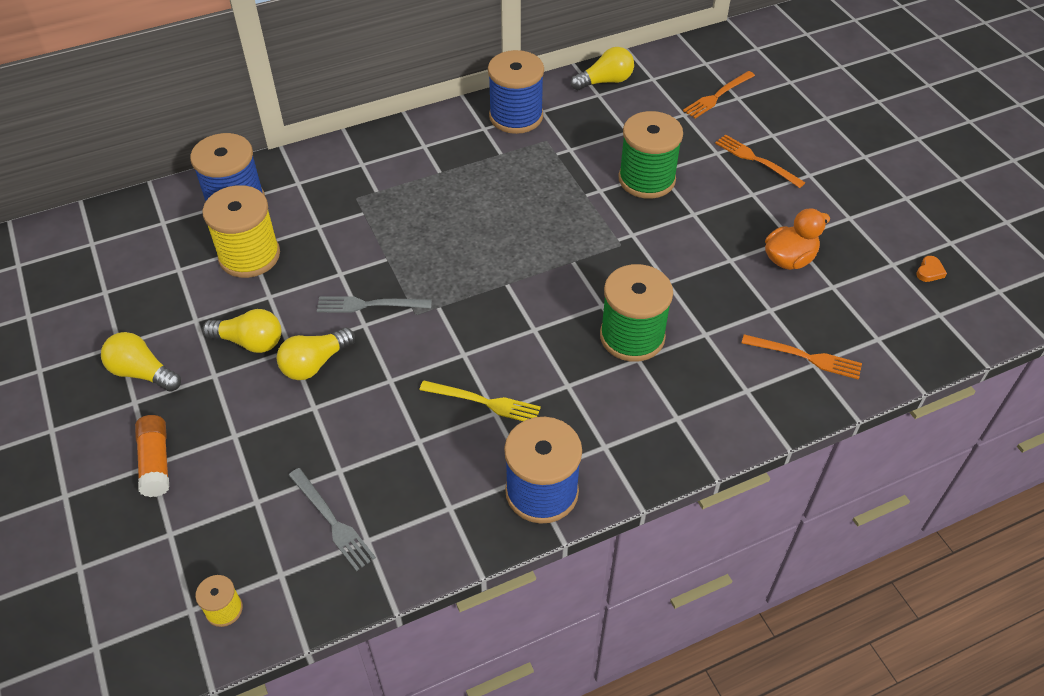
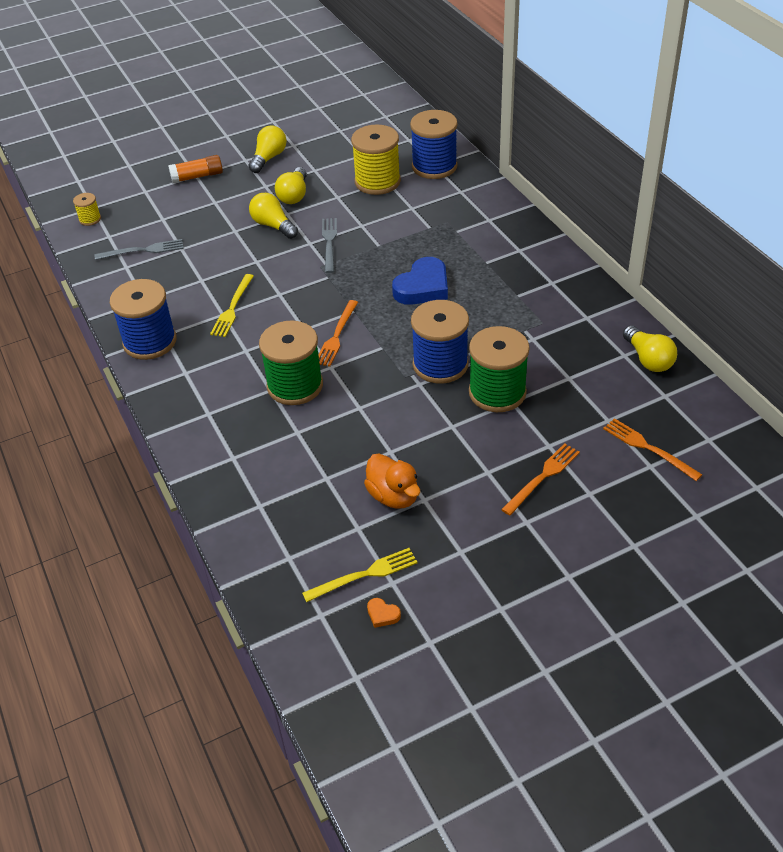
camera: 90 degrees right, 5 degrees down
(332, 521) = (143, 250): grey fork -> grey fork turned 150 degrees counterclockwise
(474, 224) = (423, 287): none -> blue heart
(516, 116) = (574, 301): blue spool -> blue spool (440, 364)
(805, 357) = (268, 500): orange fork -> orange fork (337, 335)
(888, 283) = (364, 575): none -> yellow fork

